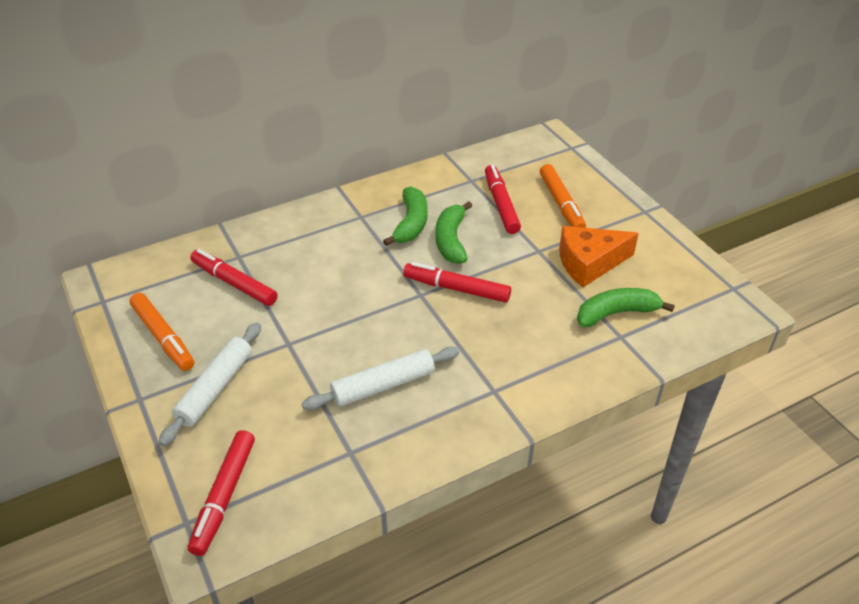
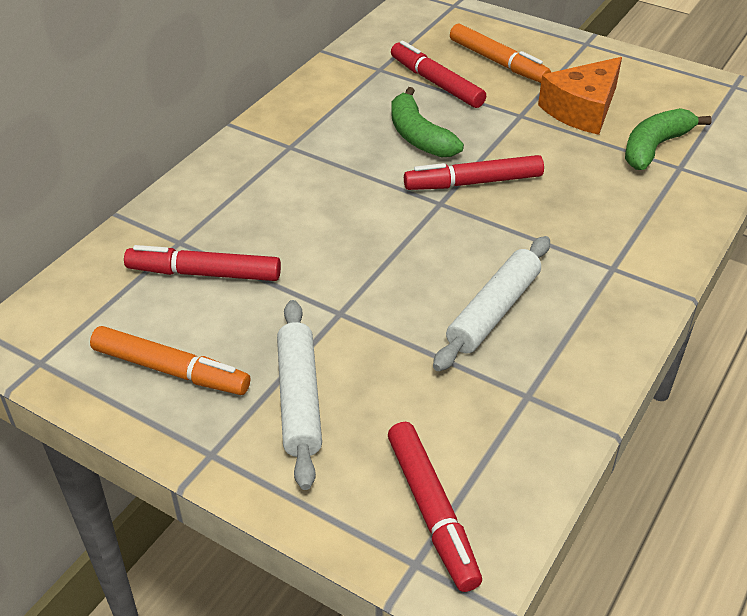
camera: 30 degrees left, 0 degrees up
(411, 224) = (357, 134): green banana -> none

